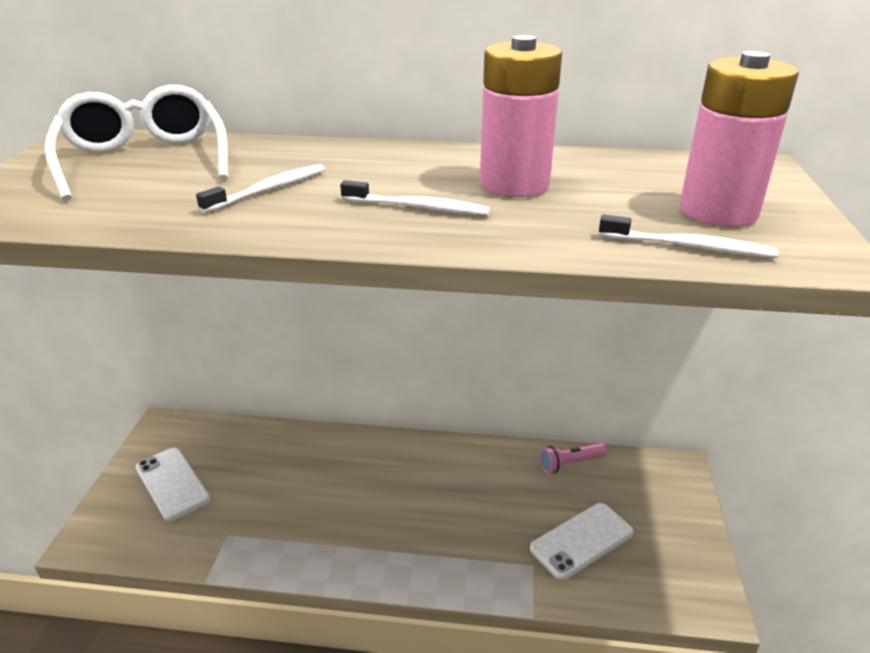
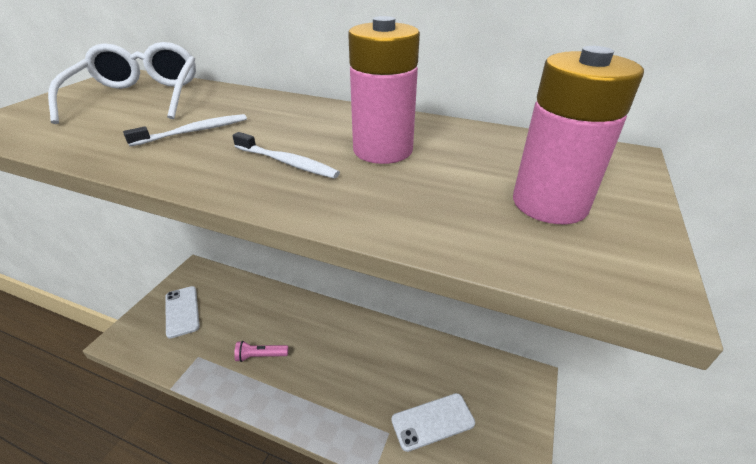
camera: 15 degrees right, 5 degrees up
(570, 464) = (448, 354): pink flashlight -> pink flashlight (260, 356)
(689, 247) = (494, 241): white toothbrush -> none

